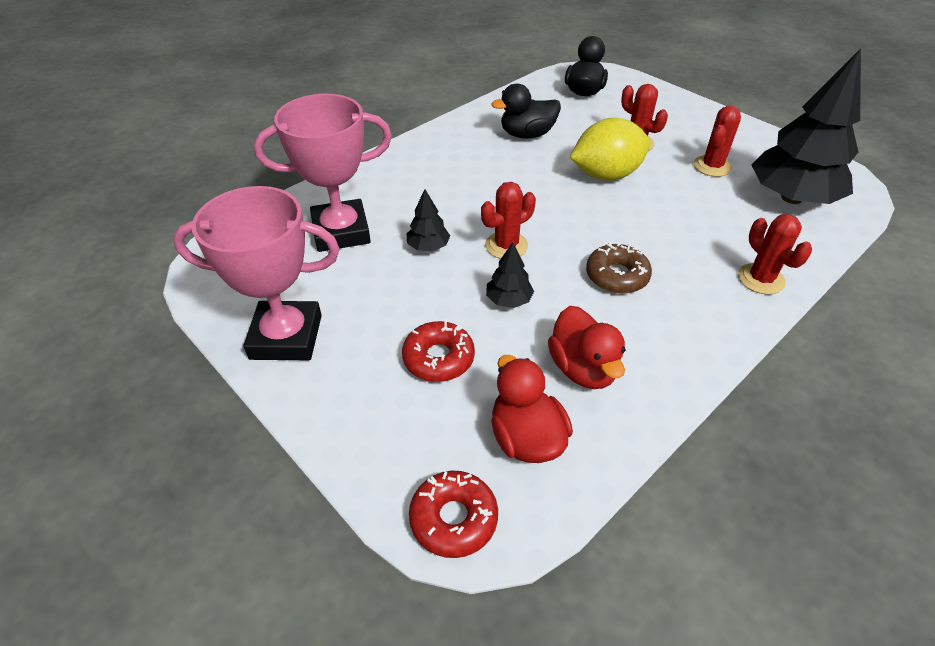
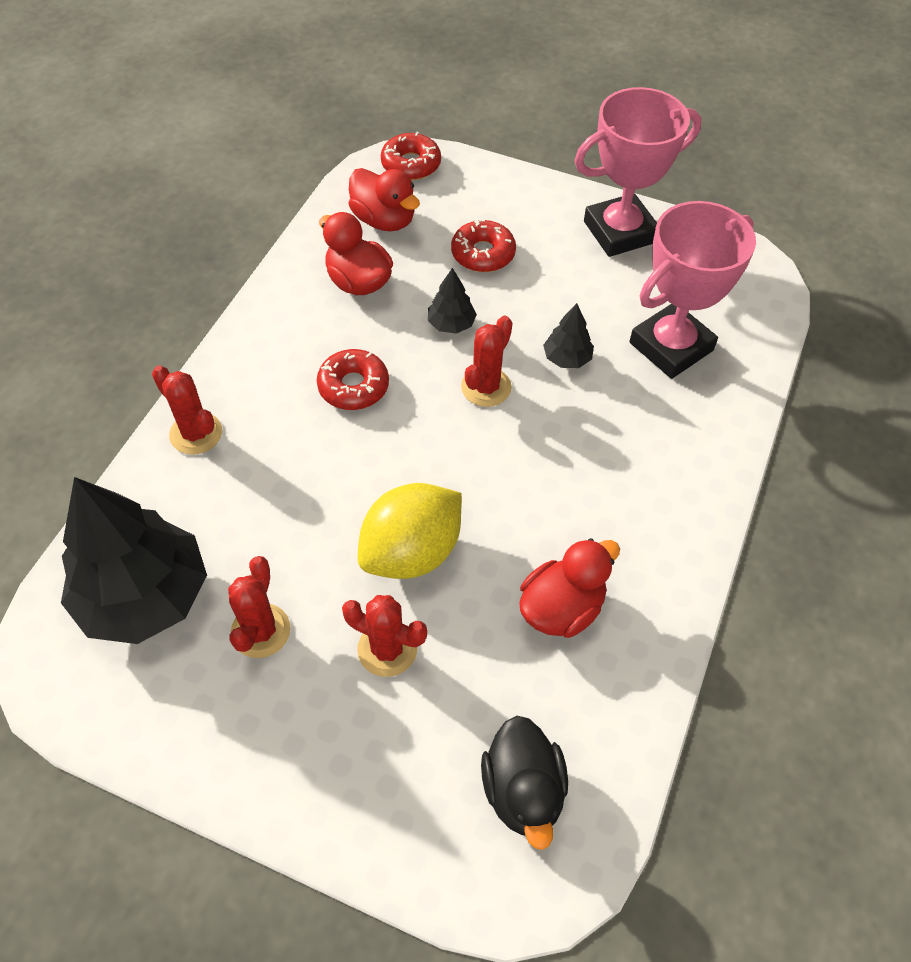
camera: 155 degrees right, 10 degrees up
(527, 134) = (561, 608): black duck -> red duck
(617, 276) = (353, 386): brown donut -> red donut

